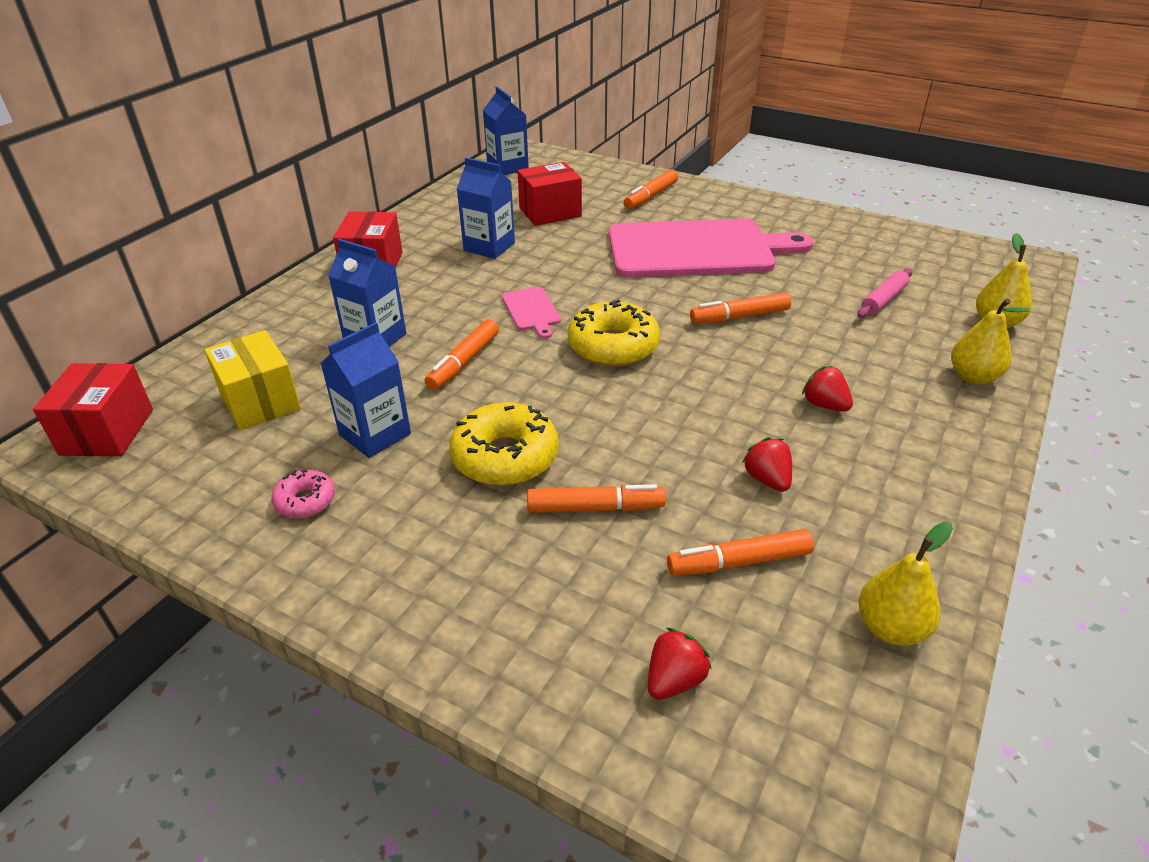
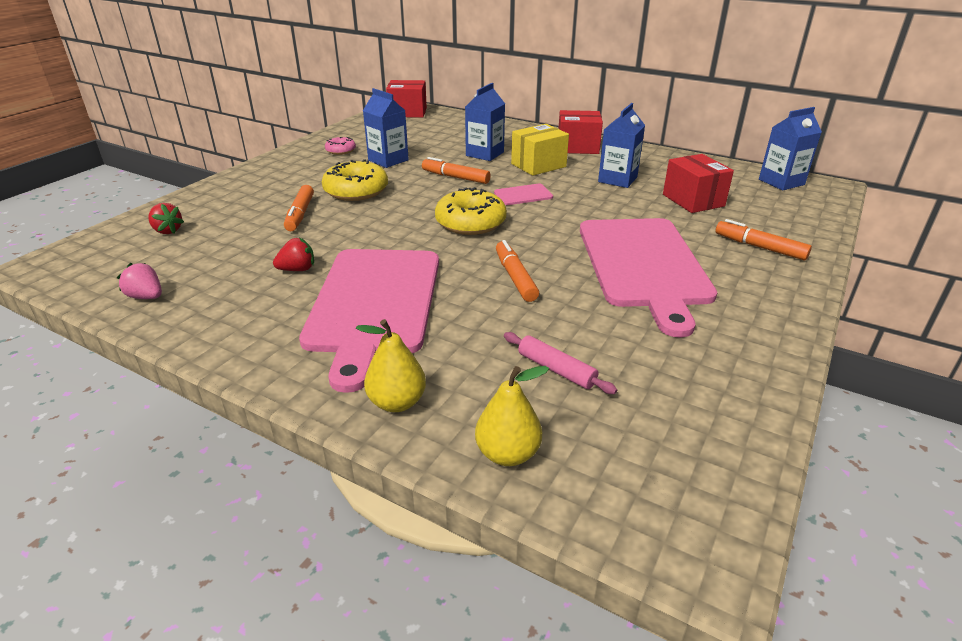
camera: 90 degrees right, 5 degrees down
(260, 401) = (425, 135): yellow box -> yellow box (538, 165)
(739, 562) = (231, 253): orange marker -> none
(824, 405) = (374, 304): red strawberry -> pink cutting board
(890, 628) = (146, 297): yellow pear -> pink strawberry

